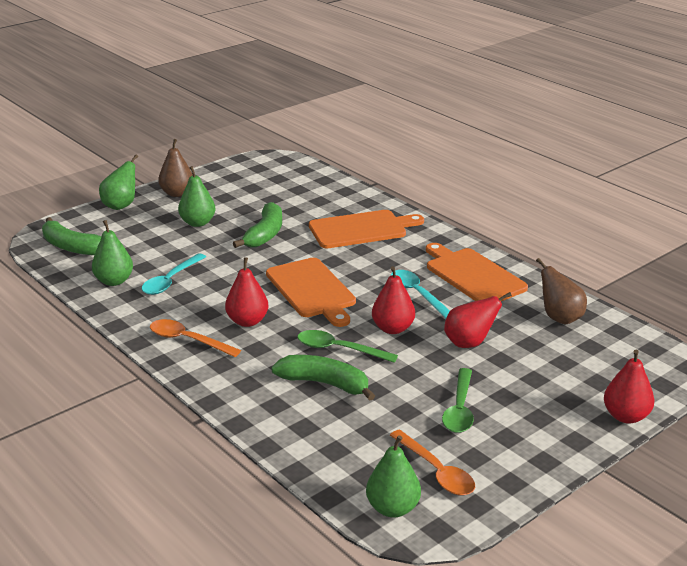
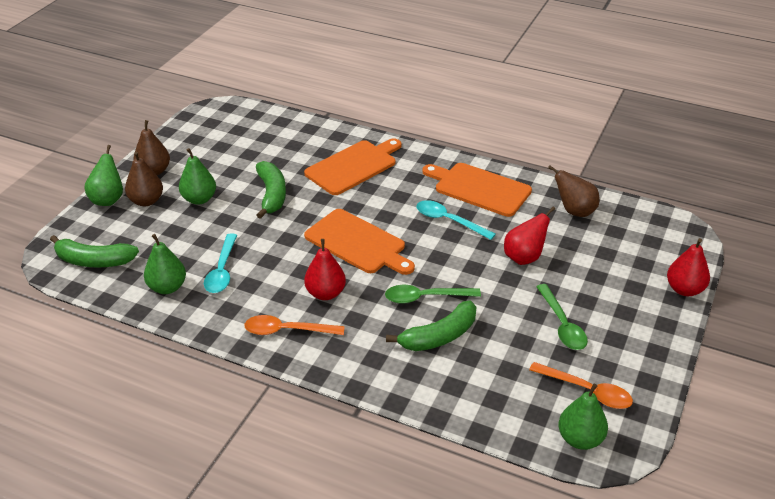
camera: 25 degrees left, 10 degrees up
(151, 214) = (146, 201): none -> brown pear
(325, 384) = (439, 336): green banana -> green banana turned 150 degrees clockwise
(393, 329) = (454, 262): red pear -> none

